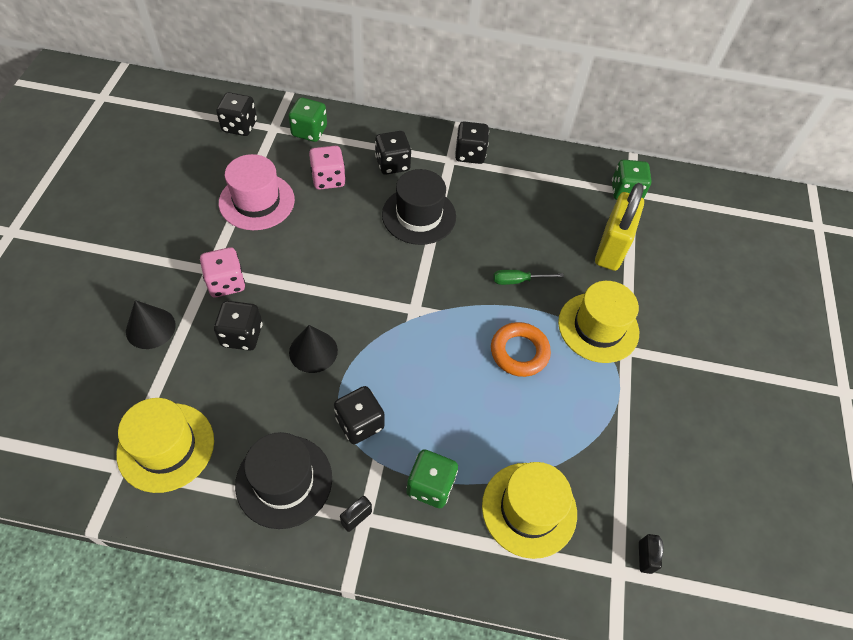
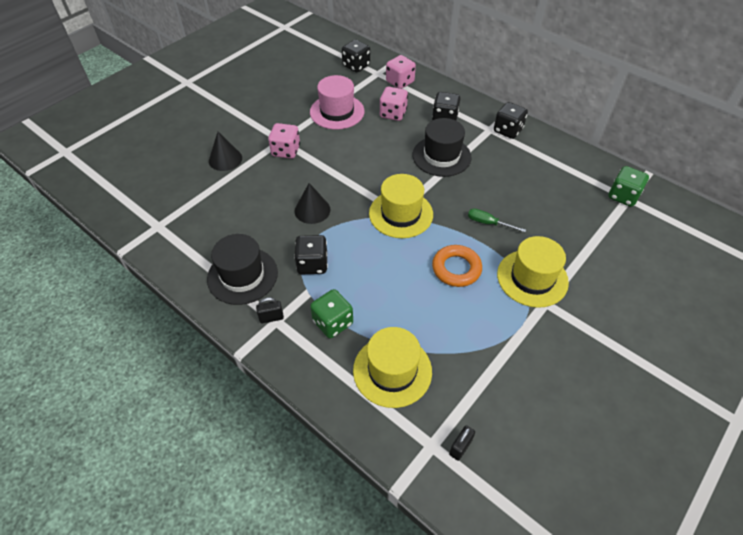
camera: 35 degrees right, 5 degrees down
(166, 447) = (189, 226): yellow hat -> yellow hat (401, 214)
(242, 335) = (275, 183): black dice -> none
(309, 131) = (400, 82): green dice -> pink dice
(611, 248) = (581, 230): yellow padlock -> none

